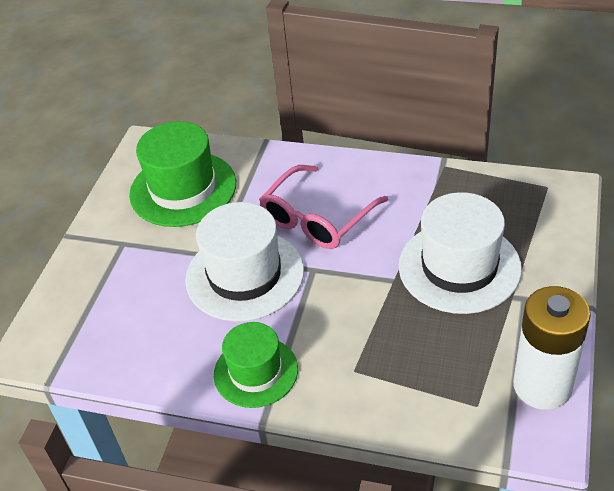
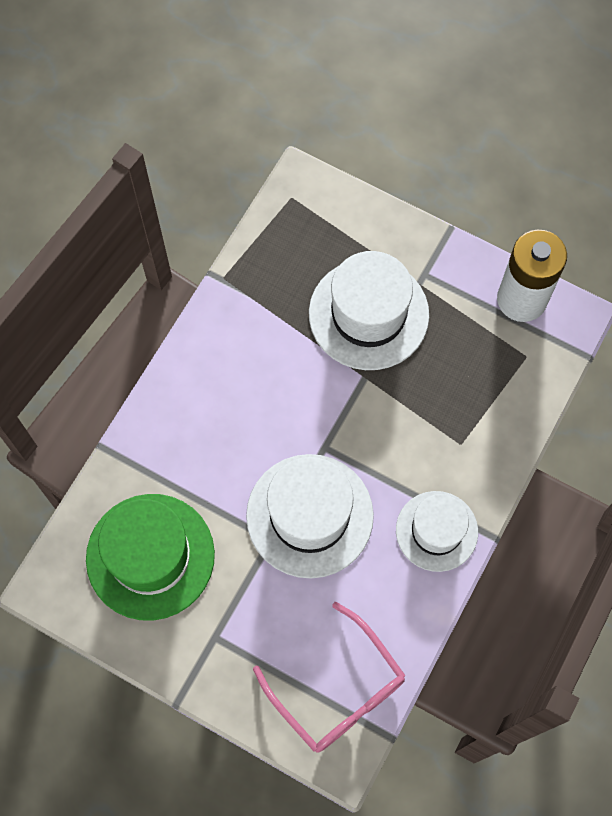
camera: 80 degrees left, 25 degrees up
(256, 372) = (436, 531): green hat -> white hat
(317, 218) = (253, 424): pink glasses -> pink glasses (337, 689)

